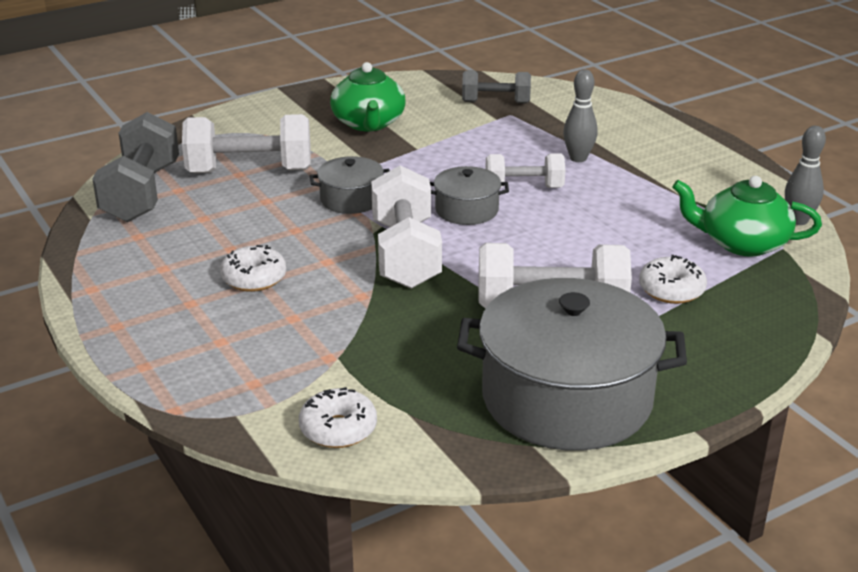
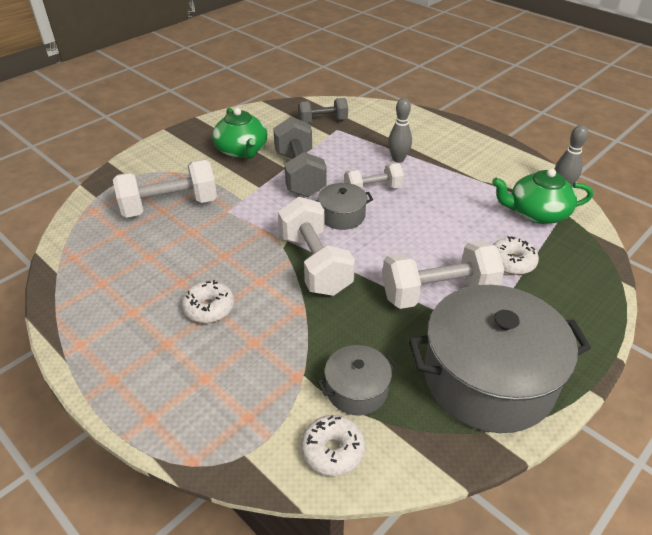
camera: 15 degrees left, 10 degrees up
(141, 193) = (91, 240): grey dumbbell -> grey dumbbell (299, 174)
(351, 199) = (255, 220): grey pot -> grey pot (357, 390)

